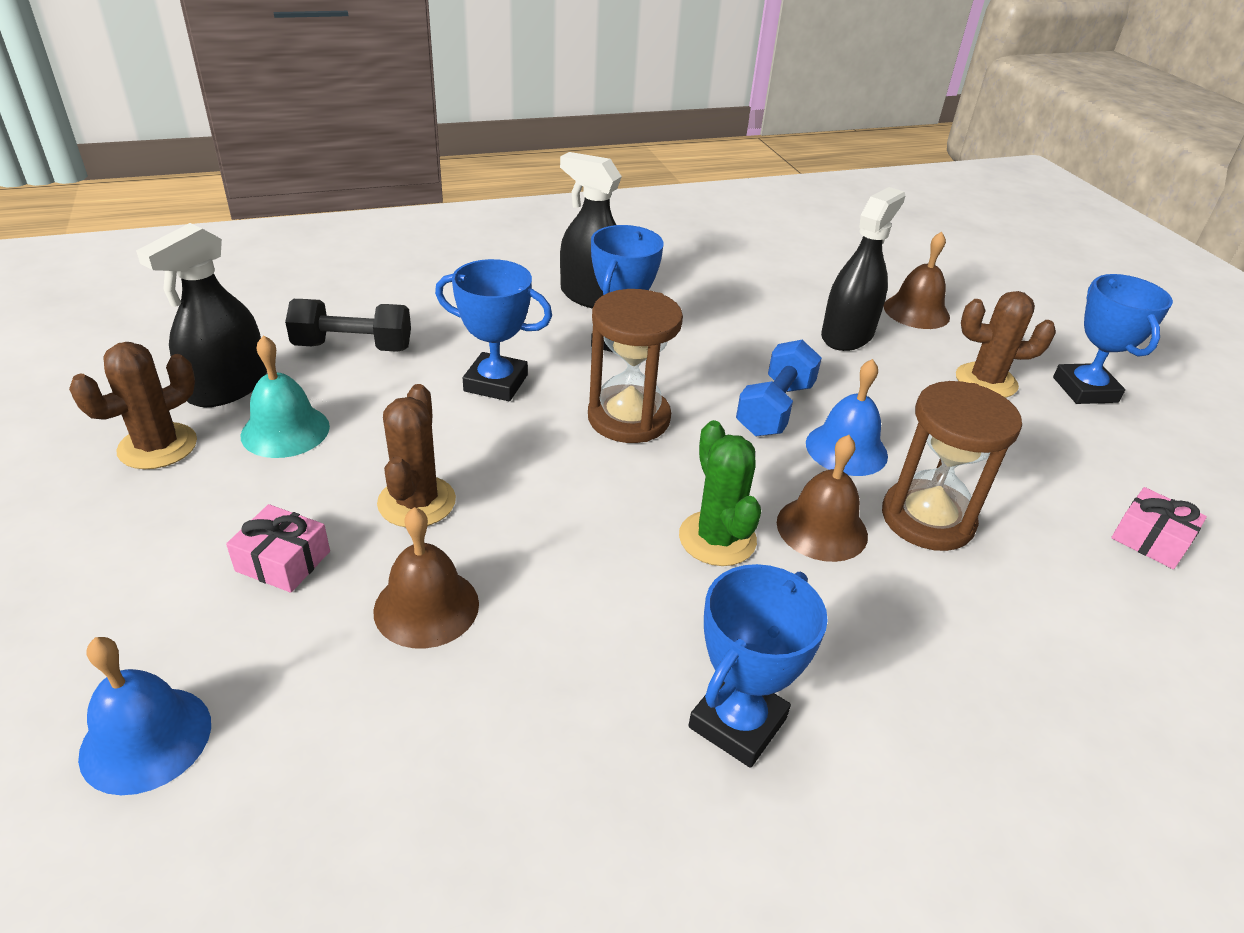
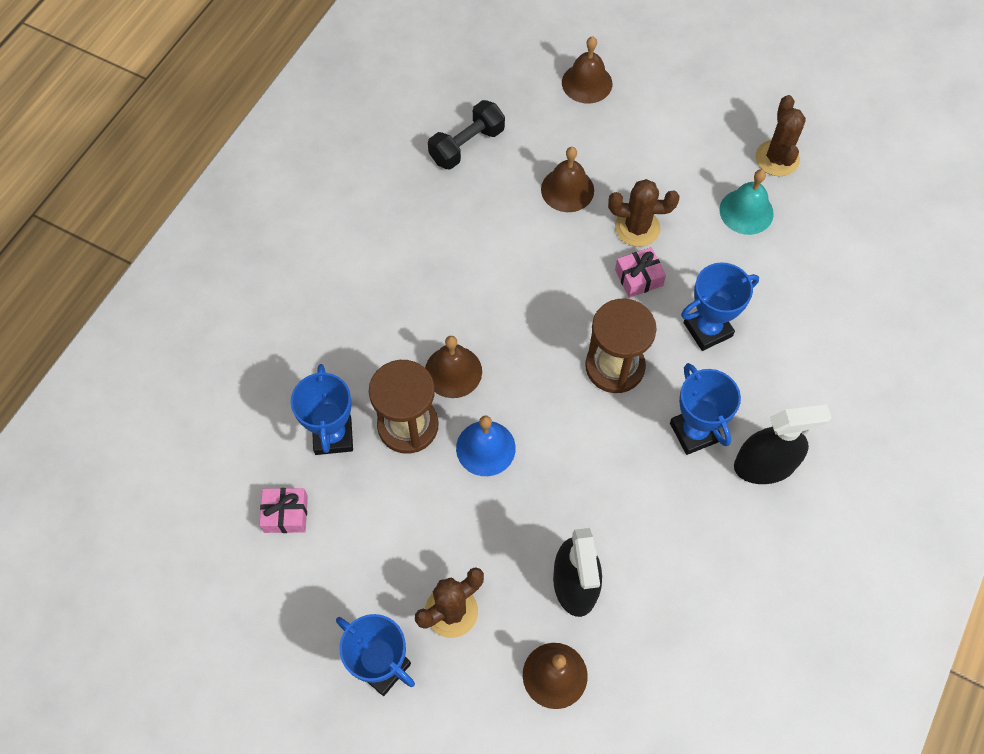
camera: 140 degrees right, 25 degrees up
(146, 739) = (587, 83): blue bell -> brown bell
(228, 387) = (812, 209): black spray bottle -> none
(283, 561) = (643, 161): pink gift -> pink gift (638, 278)
(353, 347) = (810, 287): black dumbbell -> black dumbbell (466, 145)
(416, 502) = (637, 228): brown cactus -> brown cactus turned 45 degrees counterclockwise
(717, 538) = (493, 322): green cactus -> none
(737, 722) = (409, 240): blue trophy -> blue trophy (333, 435)
(774, 408) = (551, 449): blue dumbbell -> none

